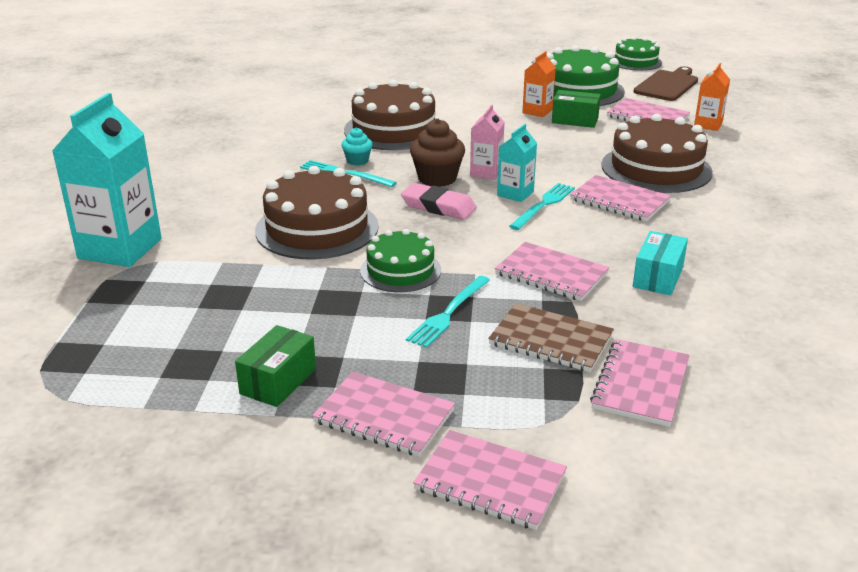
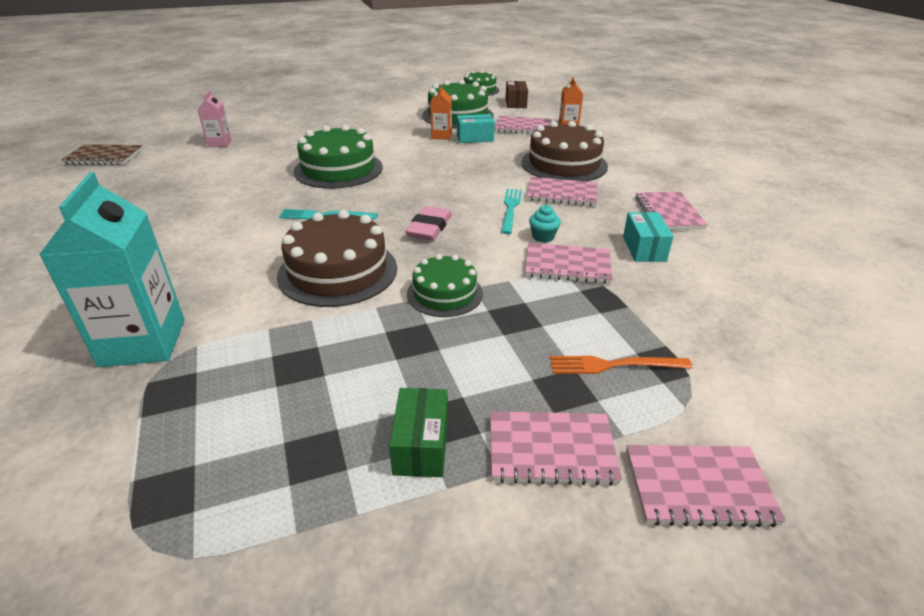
camera: 25 degrees left, 5 degrees up
(357, 161) = (327, 201): turquoise cupcake -> turquoise cupcake (543, 237)
(393, 130) = (338, 169): brown cake -> green cake
(437, 178) = (408, 203): brown cupcake -> none
(438, 206) = (429, 228): pink eraser -> pink eraser turned 75 degrees counterclockwise
(448, 313) = (518, 324): turquoise fork -> none
(486, 172) = (443, 191): pink carton -> pink carton (219, 143)
(509, 371) = (614, 365): none -> orange fork
(515, 194) = (481, 204): turquoise carton -> none
(550, 340) = (619, 325): brown notebook -> brown notebook (104, 157)
(575, 120) = (475, 138): green box -> turquoise box
(640, 384) = (718, 345): pink notebook -> pink notebook (668, 213)
(667, 85) = (516, 103): brown cutting board -> brown box

